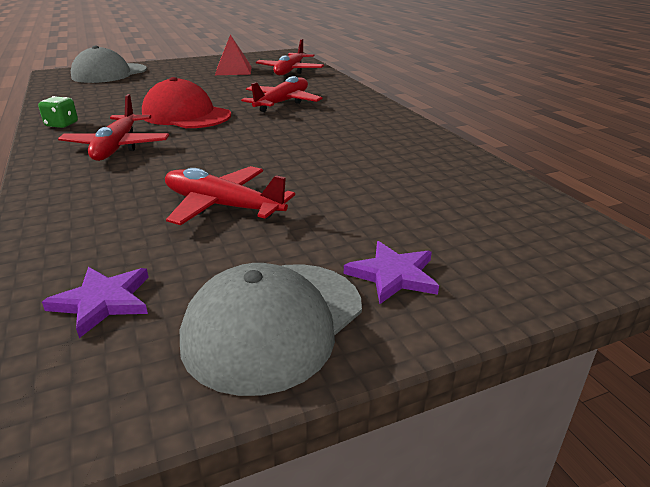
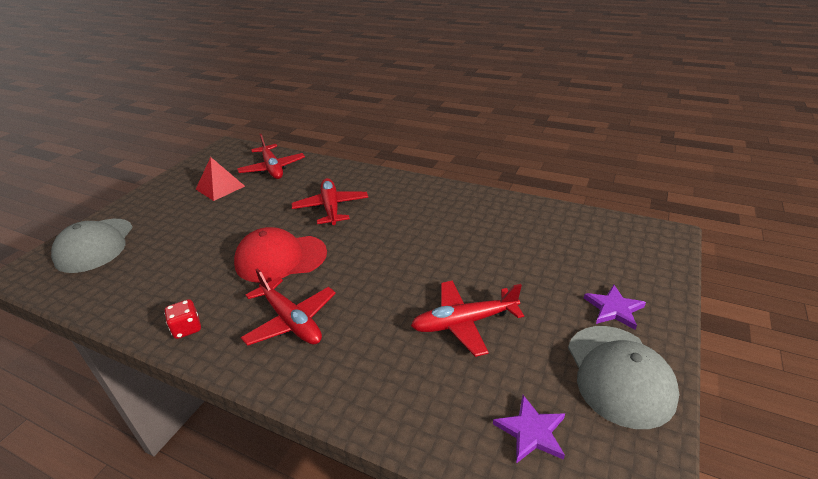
camera: 40 degrees left, 5 degrees up
(62, 124) = (187, 328): green dice -> red dice

